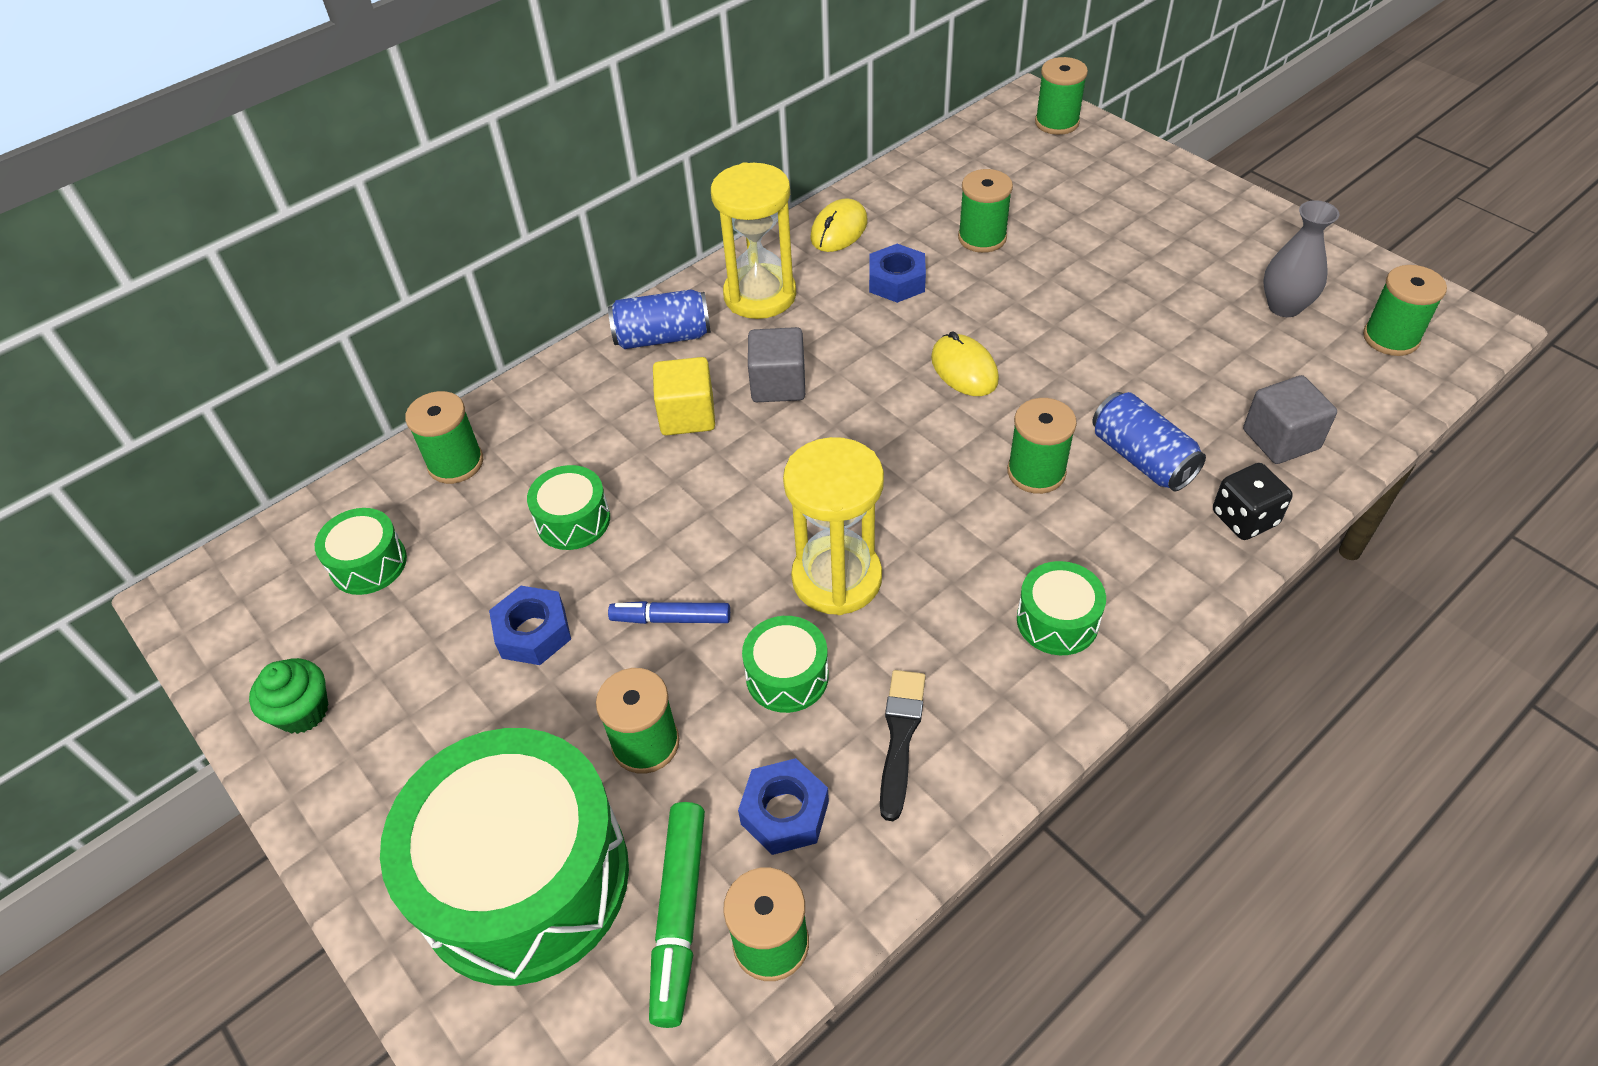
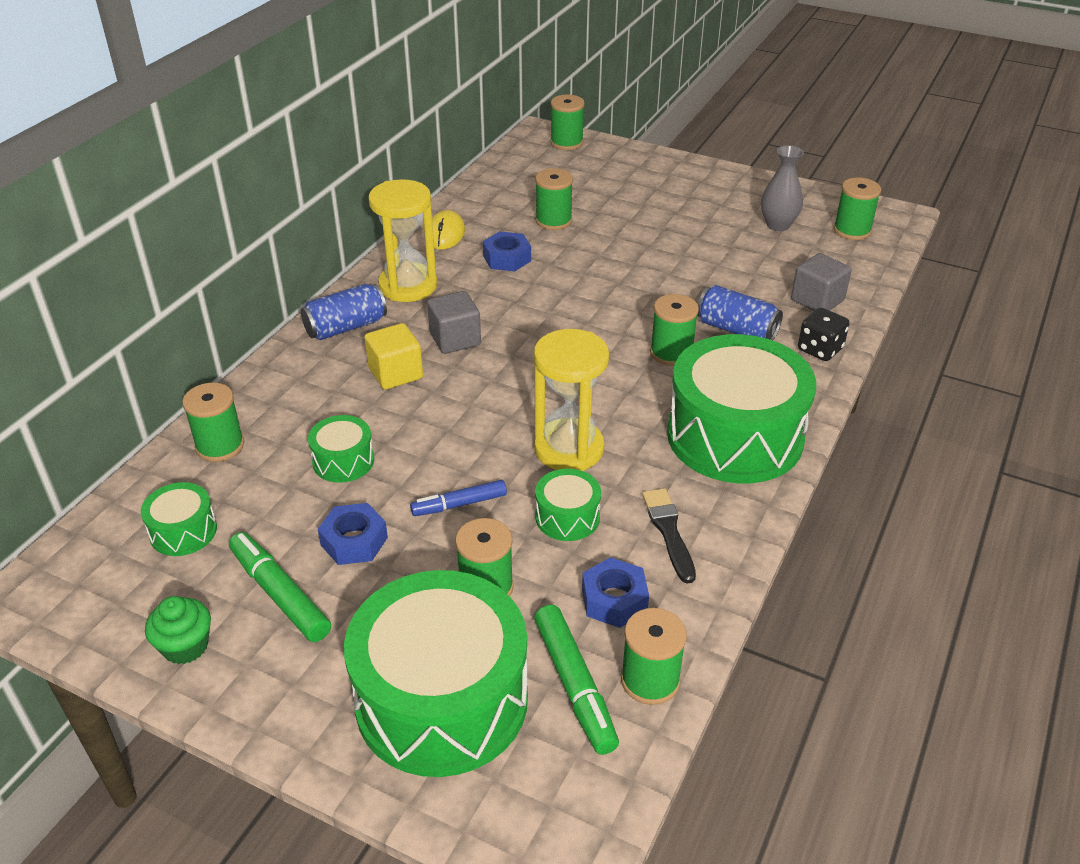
camera: 25 degrees left, 10 degrees down
(425, 677) = (280, 594): none -> green marker
(964, 369) = (586, 302): yellow mouse -> none
(1057, 621) = (734, 436): green drum -> green drum, size x2.27

